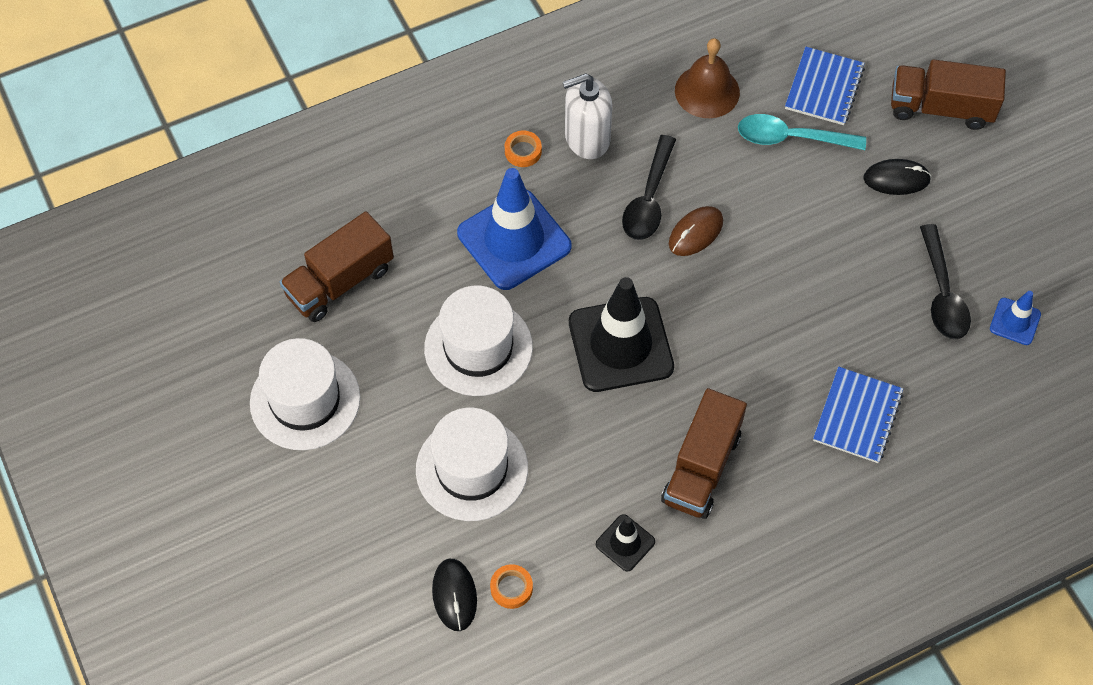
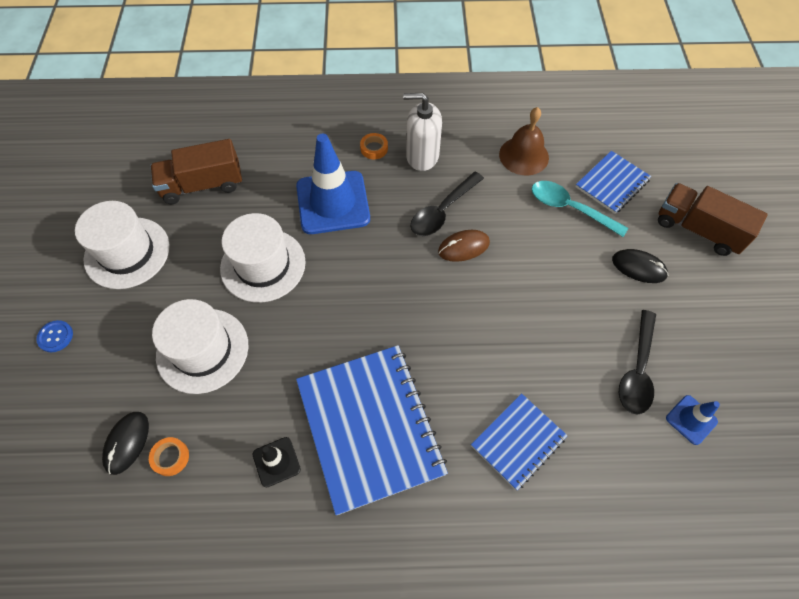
camera: 25 degrees right, 0 degrees up
(291, 527) = (55, 337): none -> blue button
(620, 345) = (363, 305): black traffic cone -> none
(701, 468) = (370, 427): brown truck -> blue notebook

